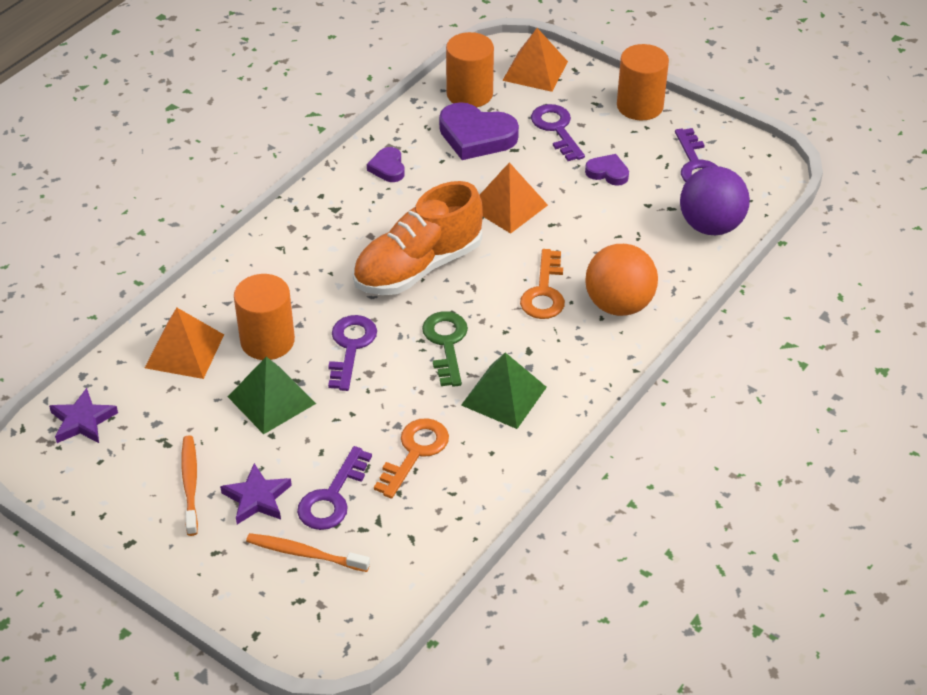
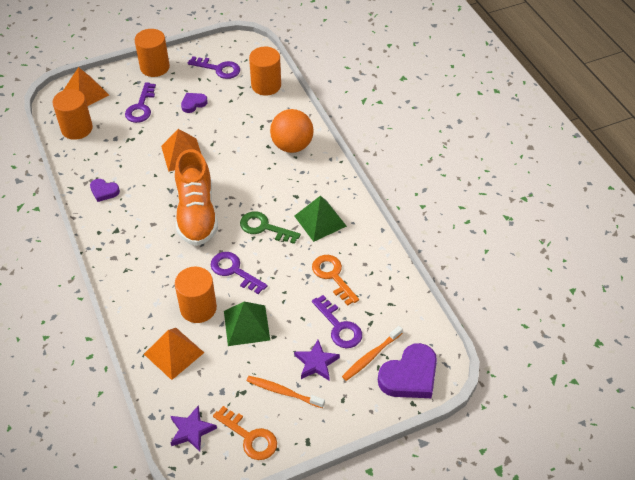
camera: 60 degrees left, 5 degrees up
(476, 136) = (115, 142): purple heart -> purple heart (410, 376)
(544, 292) = (259, 170): orange key -> orange key (250, 437)
(556, 129) = (141, 107): purple key -> purple key turned 90 degrees counterclockwise
(710, 226) = (266, 85): purple ball -> orange cylinder

